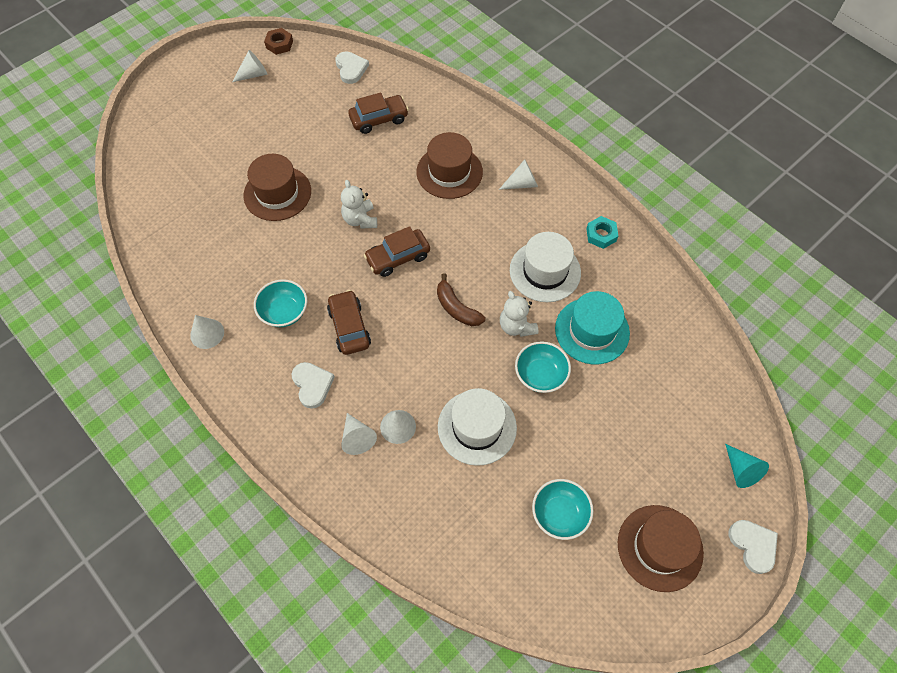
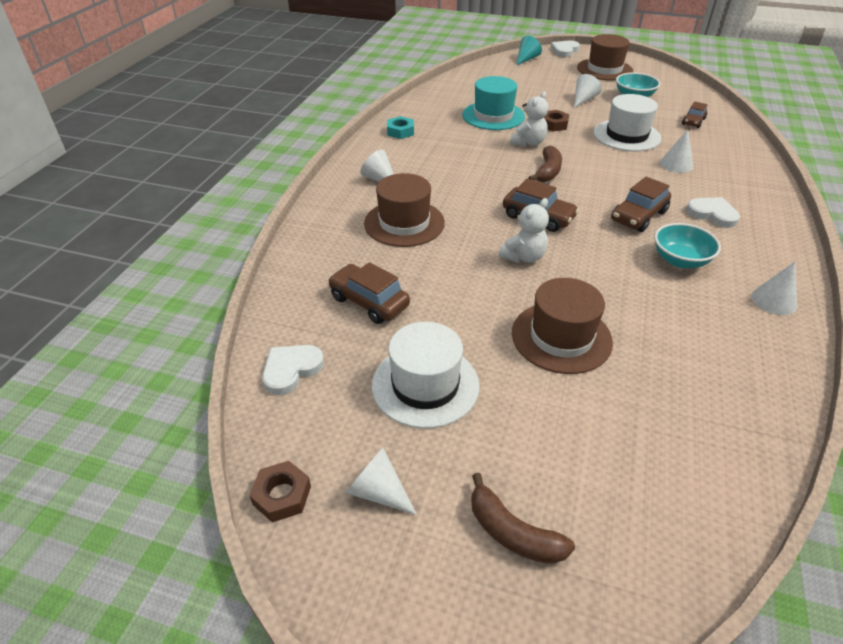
camera: 120 degrees left, 20 degrees down
(196, 108) = (512, 532): none -> brown banana
(312, 385) = (712, 214): white heart -> white heart turned 90 degrees clockwise
(357, 438) = (712, 177): white cone -> white cone (583, 100)
(463, 526) = (693, 122): none -> brown car
(540, 375) = (554, 124): turquoise bowl -> brown nut
(545, 271) = (464, 145): white hat -> white hat (425, 385)

